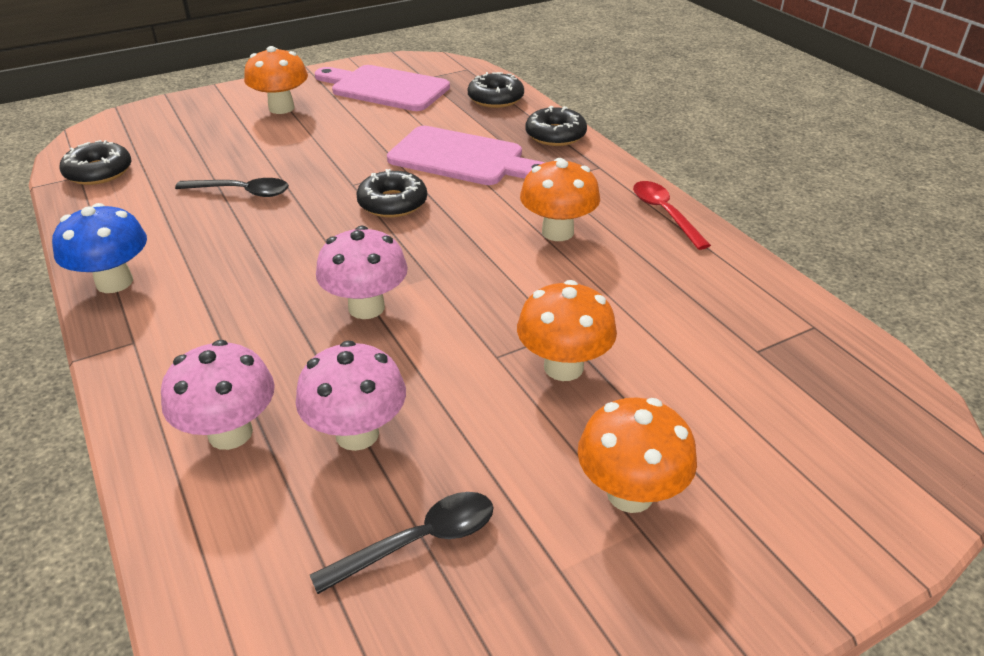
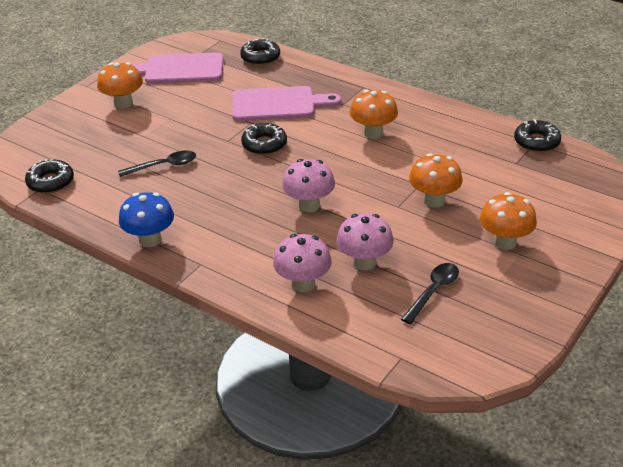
camera: 25 degrees left, 0 degrees up
(555, 135) = (320, 73): black donut -> black donut (536, 142)
(664, 214) = (421, 105): red spoon -> none

